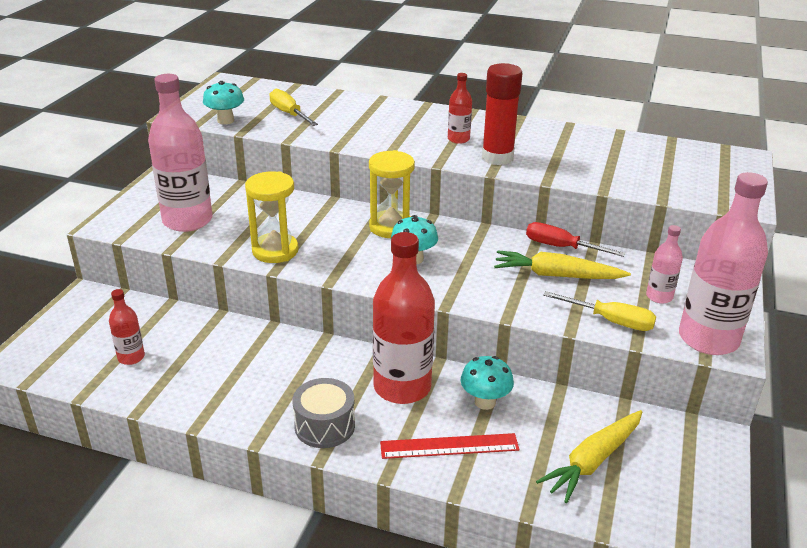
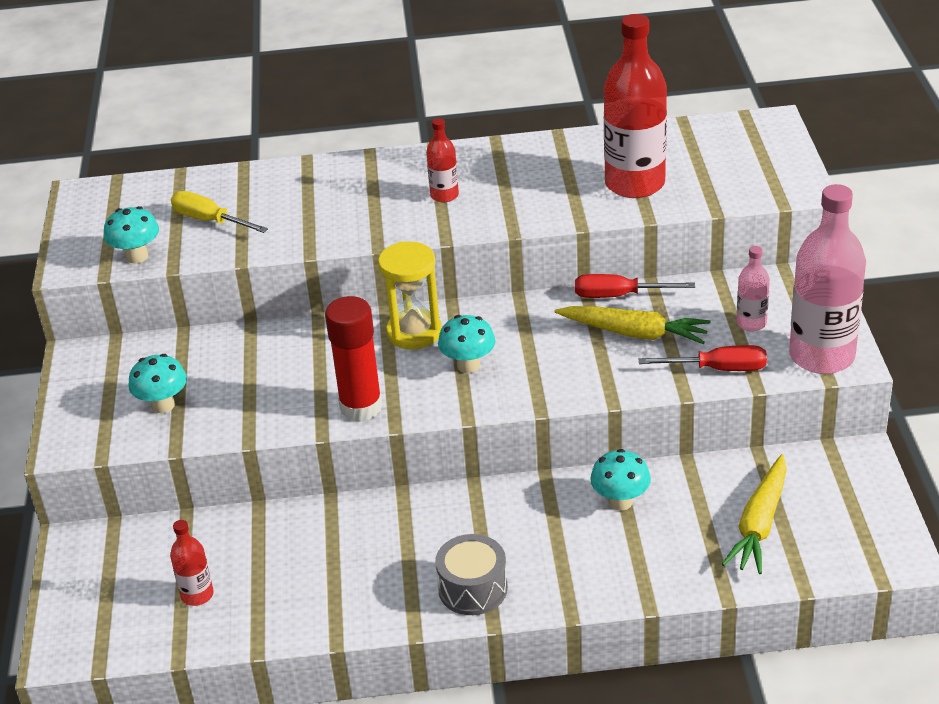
camera: 20 degrees left, 5 degrees up
(187, 220) = (163, 405): pink bottle -> turquoise mushroom
(275, 251) = (302, 409): yellow hourglass -> none
(402, 387) = (525, 517): red bottle -> red bottle (634, 184)
(449, 446) = (613, 561): red ruler -> none
(497, 158) = (506, 209): red glue stick -> red glue stick (361, 407)
(557, 275) = (634, 333): yellow carrot -> yellow carrot turned 150 degrees counterclockwise
(611, 321) = (718, 369): yellow screwdriver -> red screwdriver

